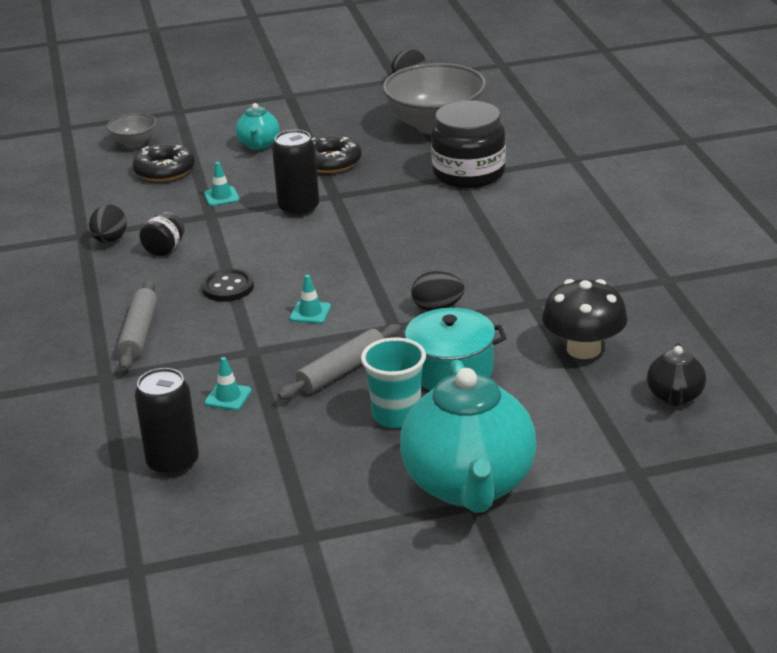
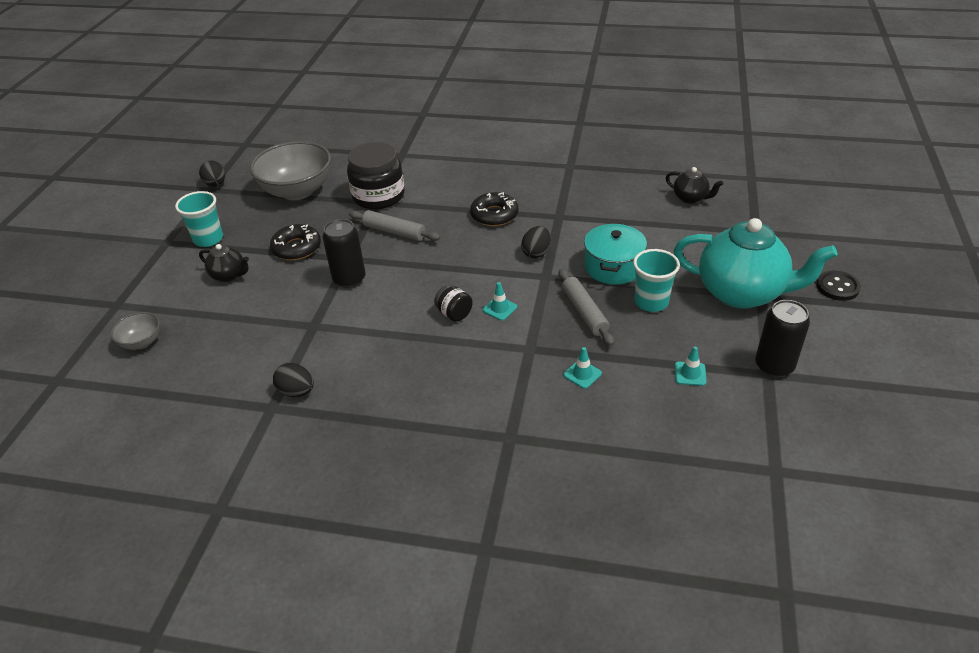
camera: 65 degrees left, 10 degrees up
(139, 333) = (460, 404): grey rolling pin -> grey rolling pin (394, 232)
(164, 170) = (212, 335): black donut -> black donut (494, 215)
(164, 249) = (343, 362): black jar -> black jar (454, 314)
(173, 463) = (651, 422): black can -> black can (774, 366)
(221, 196) = (290, 313): turquoise traffic cone -> turquoise traffic cone (690, 374)
(228, 287) = (431, 340): black button -> black button (837, 287)
(259, 145) = (229, 275): turquoise teapot -> black teapot
(309, 112) = (208, 239): none -> turquoise cup
(583, 349) = (623, 213): black mushroom -> none

